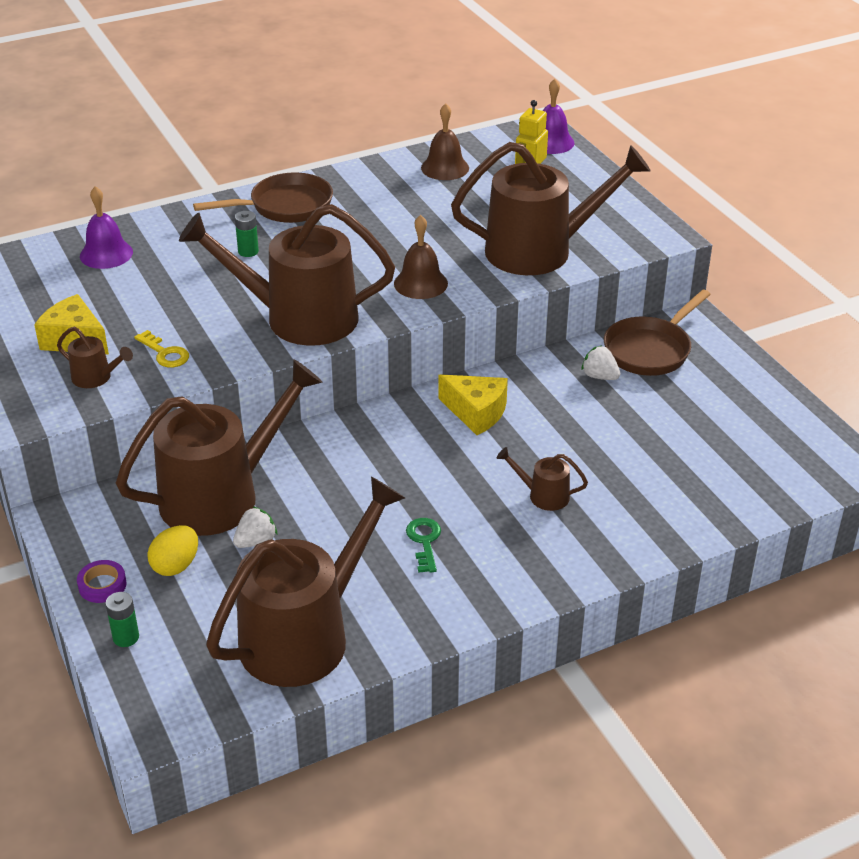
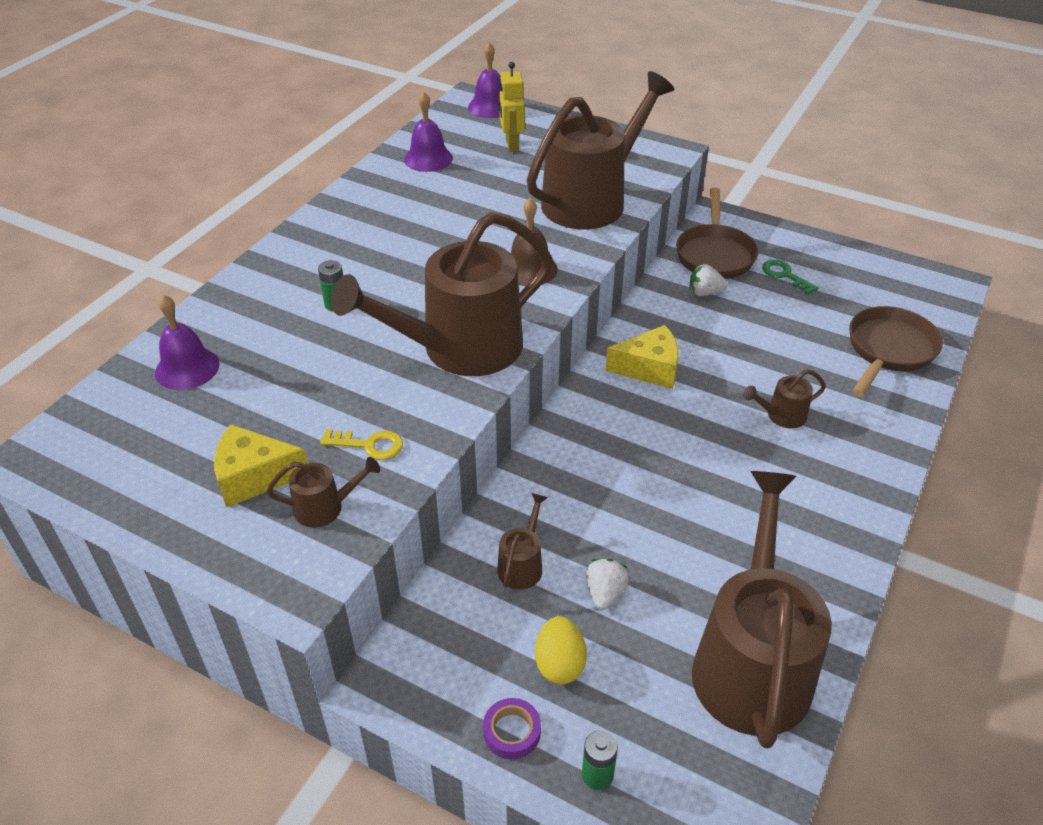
camera: 35 degrees left, 5 degrees up
(220, 496) = (522, 565): brown watering can -> brown watering can, size x0.41
(285, 206) = (323, 247): brown pan -> brown pan (888, 350)
(424, 542) = (742, 509): green key -> green key (785, 275)
(445, 168) = (428, 159): brown bell -> purple bell

